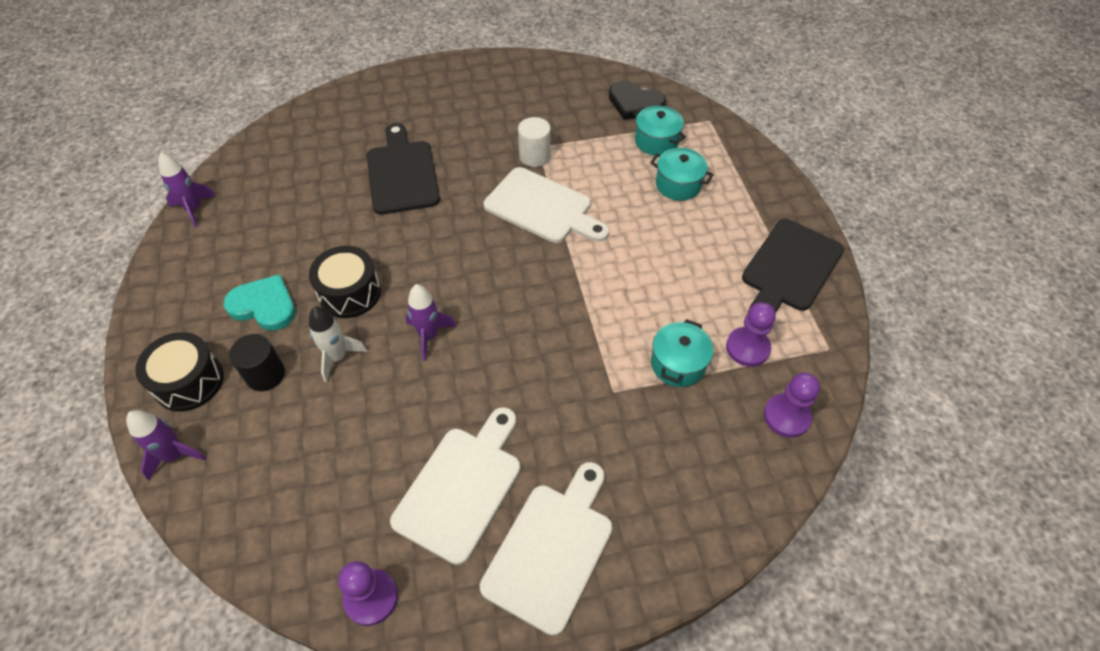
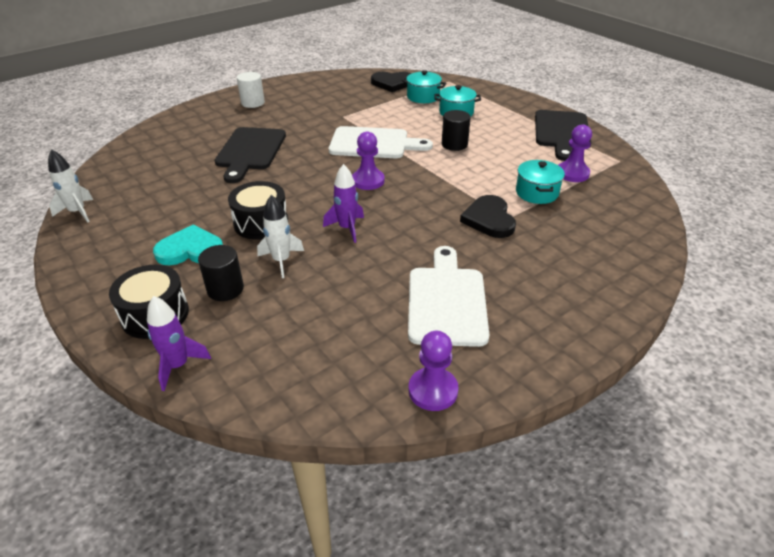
camera: 25 degrees left, 15 degrees down
(194, 209) = (78, 212): purple rocket -> white rocket
(402, 173) = (250, 151): black cutting board -> black cutting board turned 135 degrees counterclockwise
(534, 156) = (345, 121): white cylinder -> white cylinder (253, 103)
(551, 549) = (543, 312): white cutting board -> none
(590, 385) = (489, 219): none -> black heart
(636, 243) = (454, 144): none -> black cylinder
(786, 416) = (627, 197): purple pawn -> purple pawn (368, 181)

